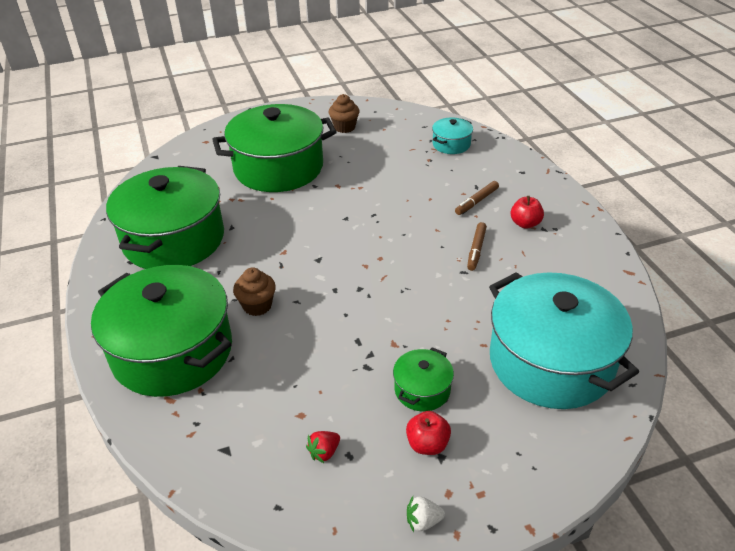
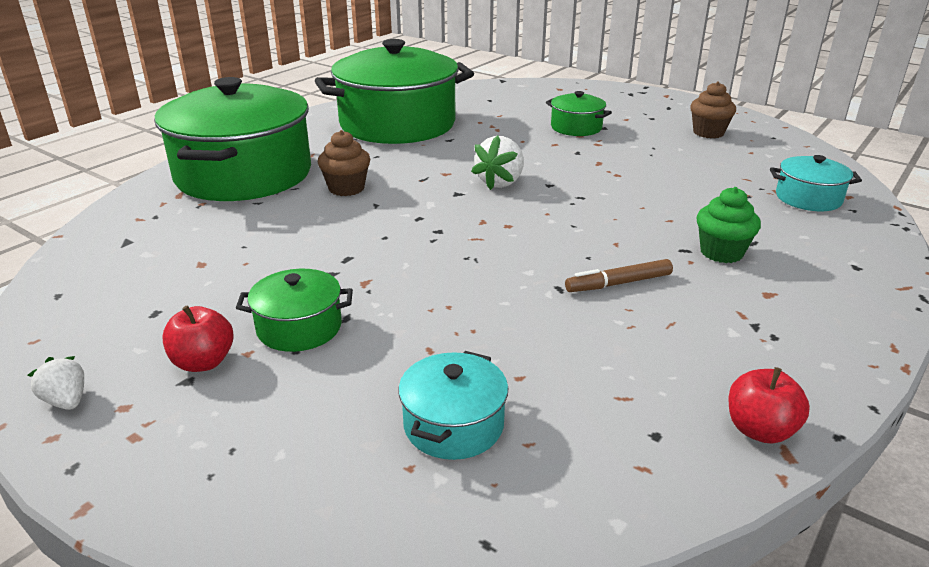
camera: 55 degrees right, 10 degrees down
(278, 168) = (576, 127): green pot -> green pot, size x0.44
(322, 235) = (500, 182): none -> white strawberry
(324, 452) = (151, 295): red strawberry -> none
(477, 201) = (721, 252): brown marker -> green cupcake
(525, 223) = (739, 305): red apple -> red apple (759, 430)
(551, 362) = (453, 425): turquoise pot -> turquoise pot, size x0.44

